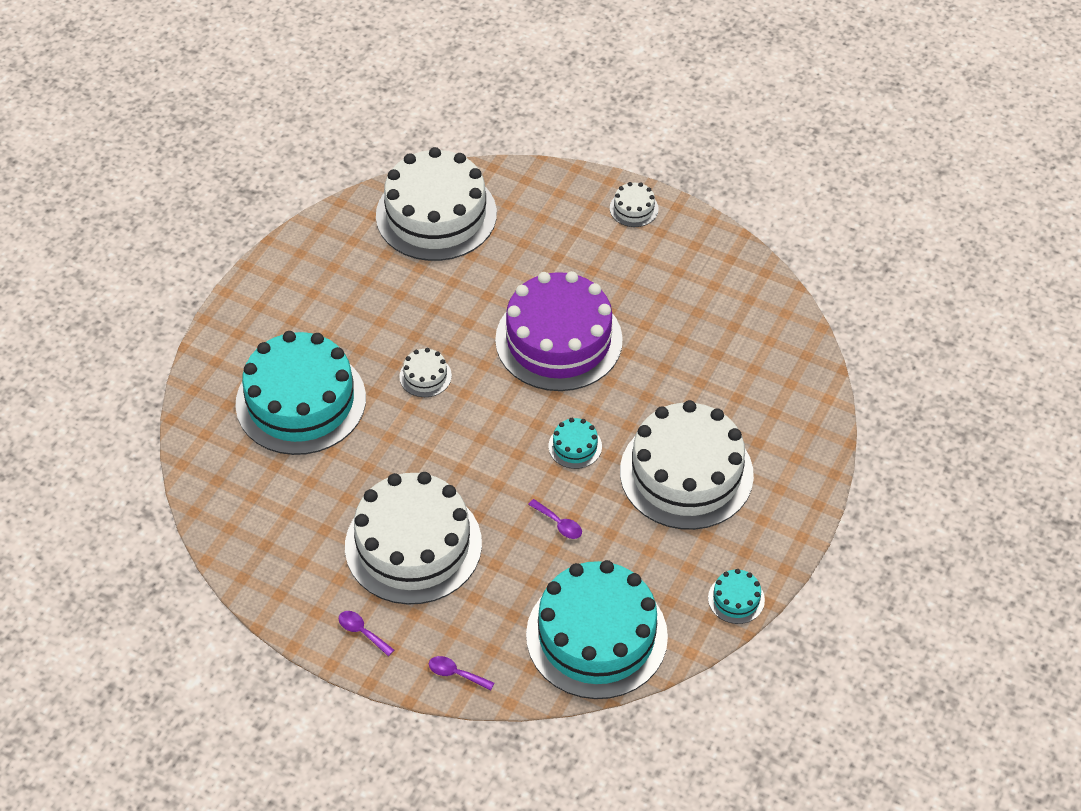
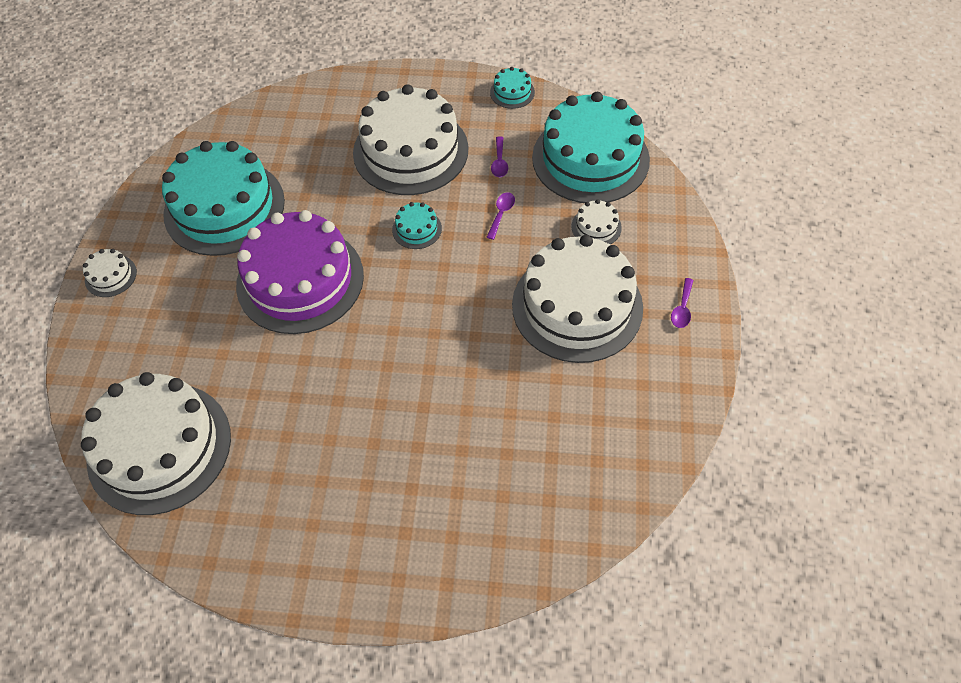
camera: 110 degrees left, 5 degrees up
(301, 401) = (463, 469): turquoise cake -> turquoise cake (224, 207)
(425, 376) = (385, 370): white cake -> white cake (596, 227)
(456, 674) = (678, 231): purple spoon -> purple spoon (499, 162)

